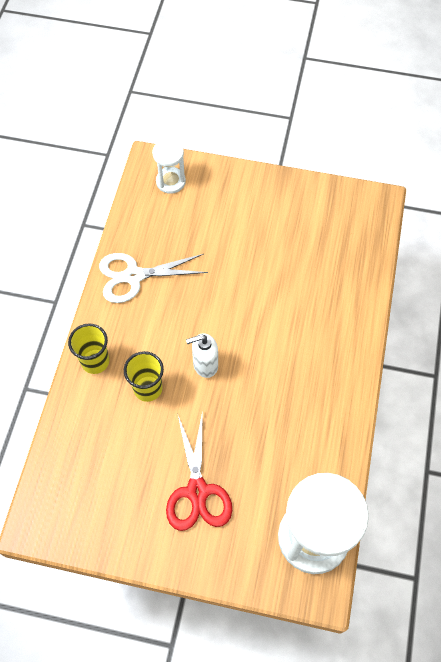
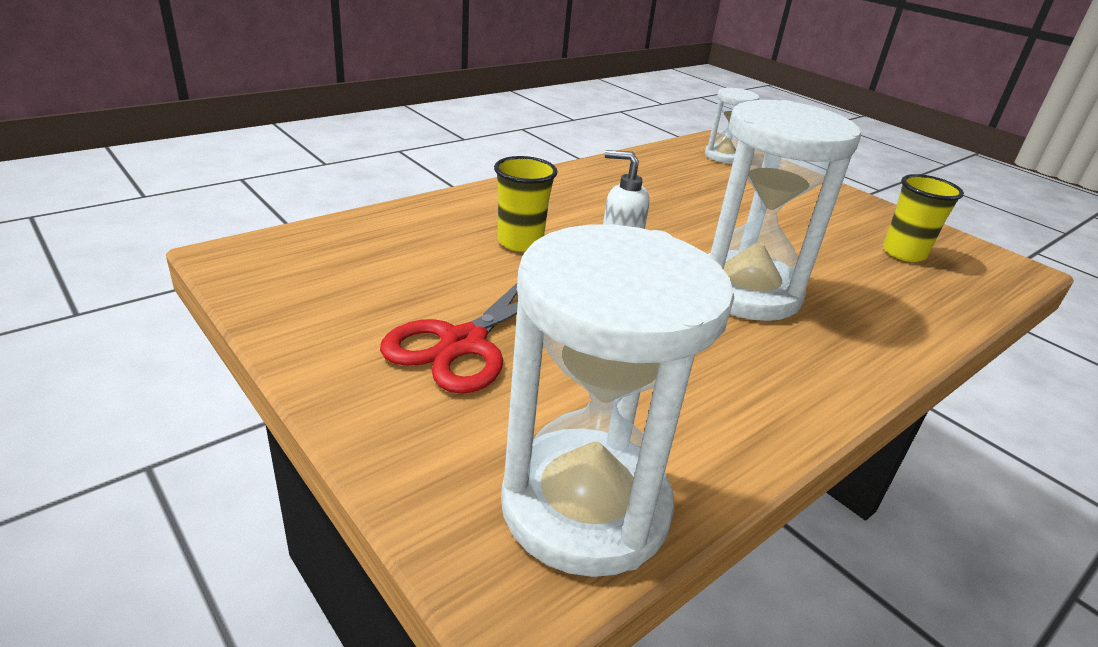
camera: 35 degrees right, 30 degrees down
(95, 361) = (488, 201): yellow cup -> yellow cup (903, 253)
(134, 276) = (608, 180): white scissors -> none
(277, 340) = (745, 291): none -> white hourglass

